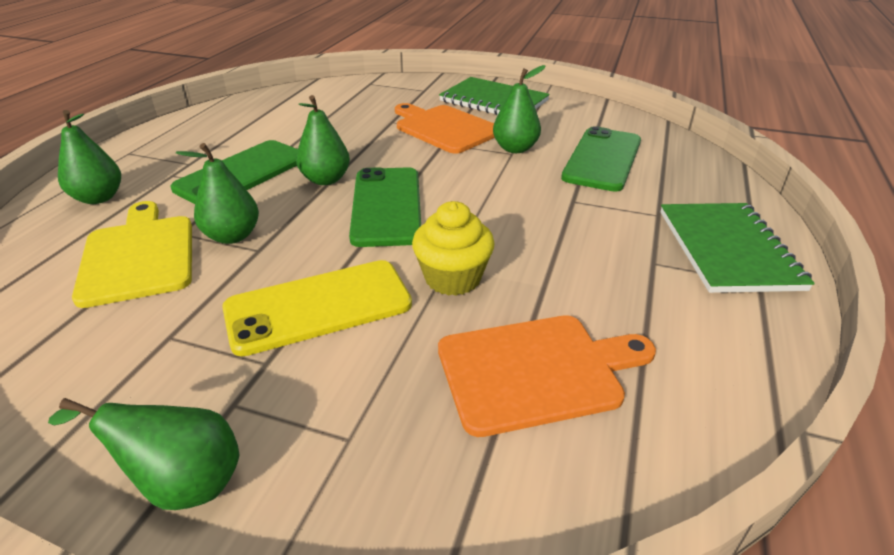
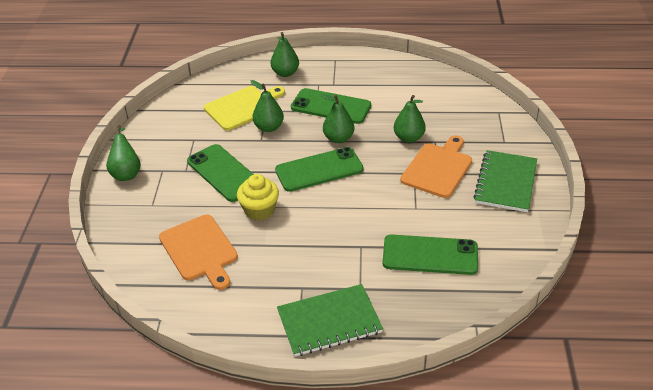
camera: 75 degrees right, 5 degrees up
(318, 307) = (224, 173): yellow phone -> green phone
(515, 149) = (423, 208): green pear -> green pear (408, 138)

